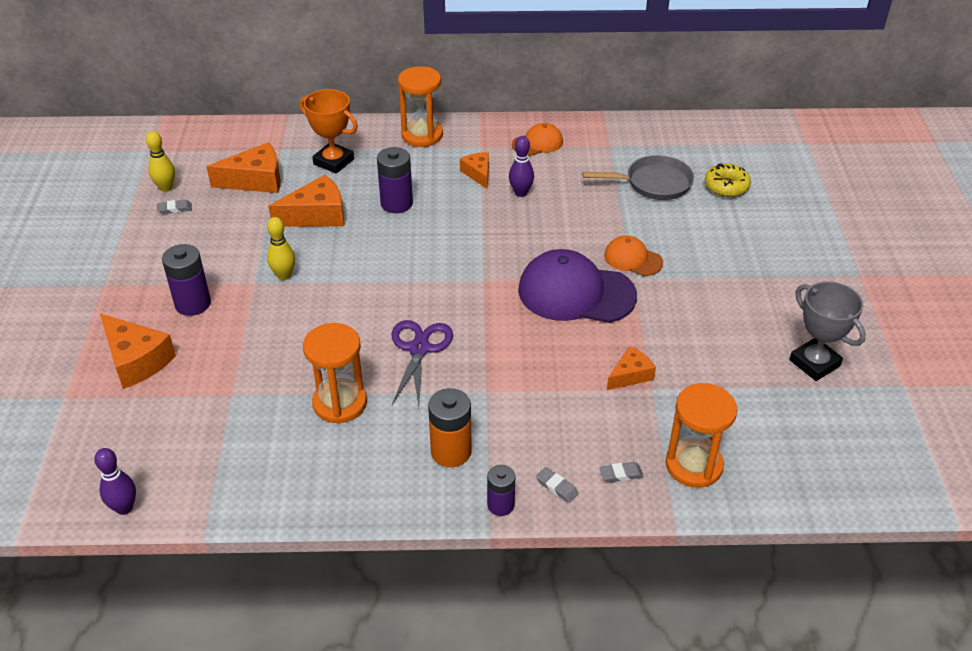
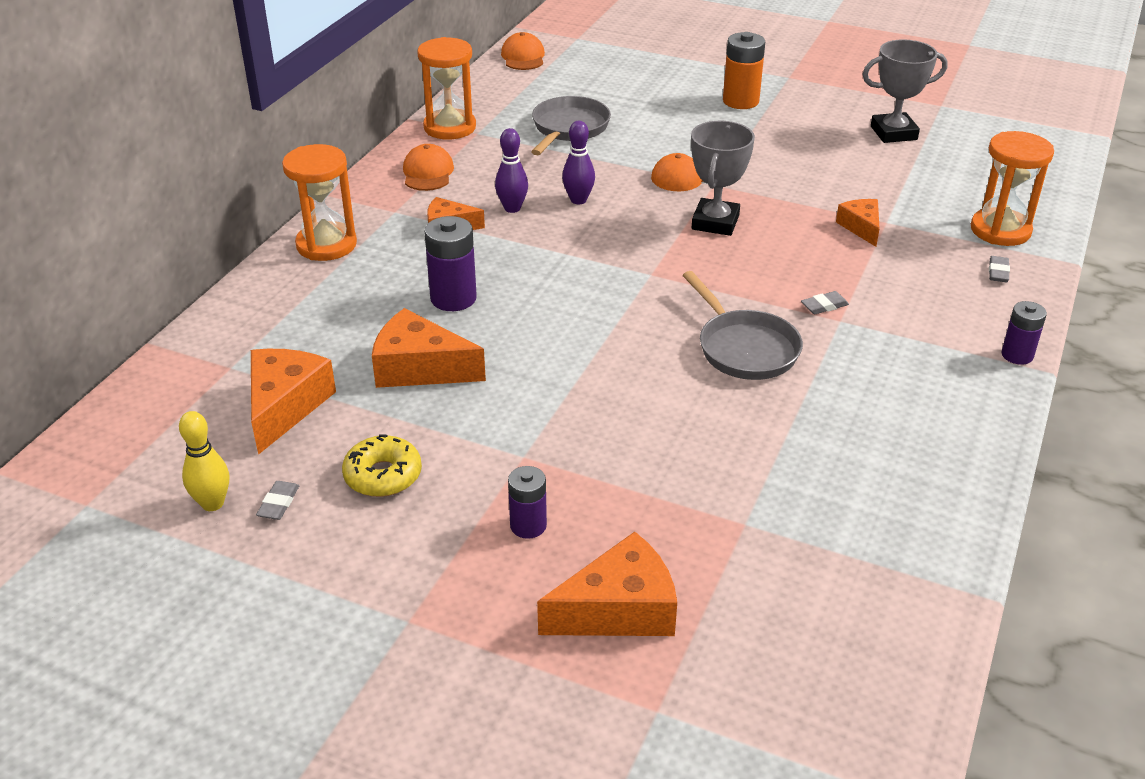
camera: 65 degrees left, 5 degrees down
(124, 508) = (923, 673): purple bowling pin -> purple bowling pin (578, 200)
(193, 304) = (528, 525): purple battery -> purple battery, size x0.64
(284, 275) = (528, 425): yellow bowling pin -> none
(316, 215) = (419, 368): orange cheese -> orange cheese turned 75 degrees counterclockwise
(333, 162) = (311, 327): orange trophy -> none
(340, 403) = (808, 431): orange hourglass -> orange hourglass (450, 127)
(419, 349) = (744, 348): purple scissors -> grey pan
(451, 451) = (925, 368): orange battery -> orange battery (740, 101)
(557, 487) = (1003, 314): grey eraser -> grey eraser (824, 306)
(576, 293) = (715, 222): purple cap -> grey trophy
(726, 186) = (608, 94): yellow donut -> yellow donut (383, 475)
(745, 128) = (523, 57): none -> orange cap

